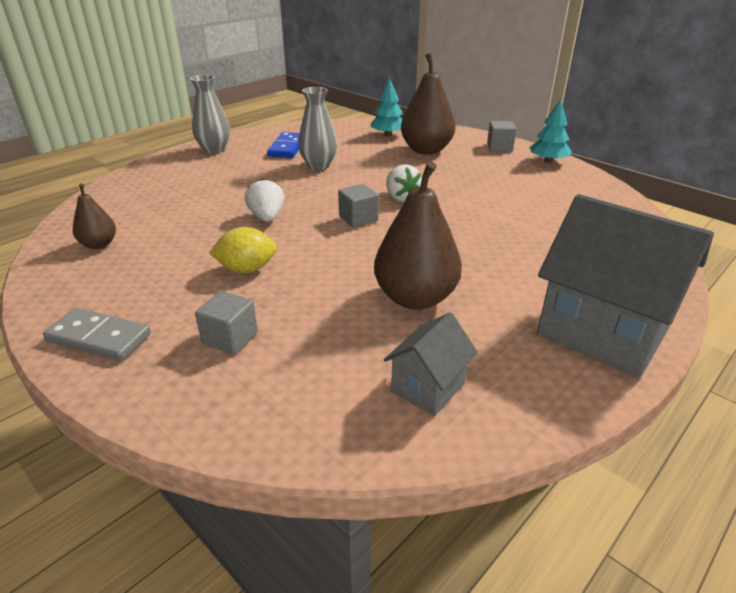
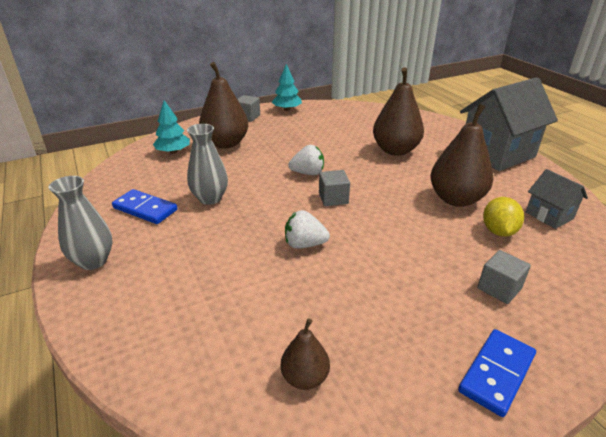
camera: 70 degrees left, 0 degrees up
(99, 338) = (497, 373): grey domino -> blue domino
(247, 269) = (397, 268): yellow lemon -> yellow lemon (498, 231)
(513, 241) = (395, 150): none -> brown pear

